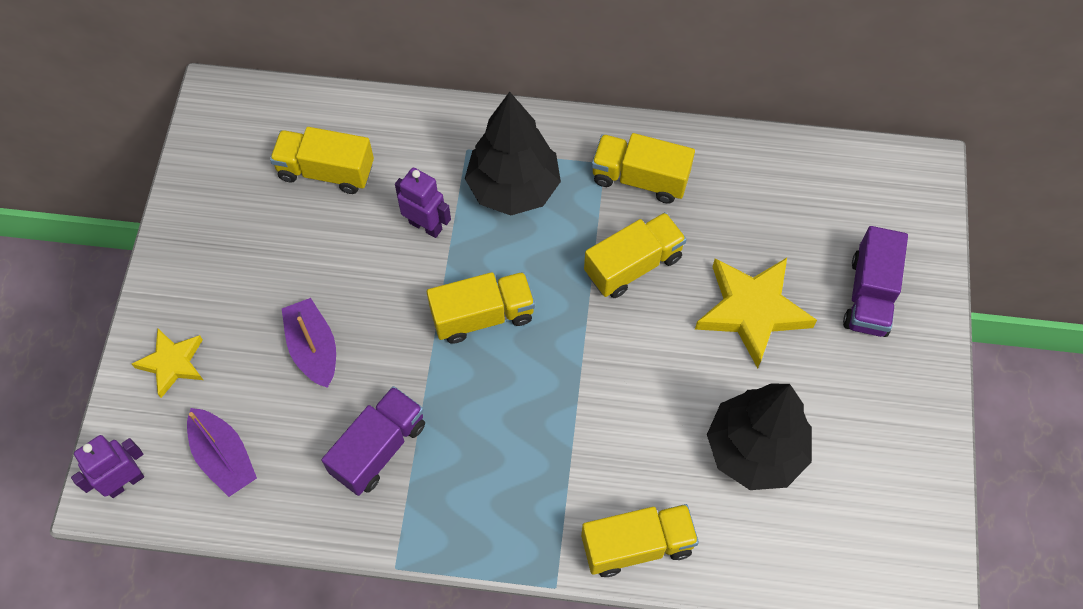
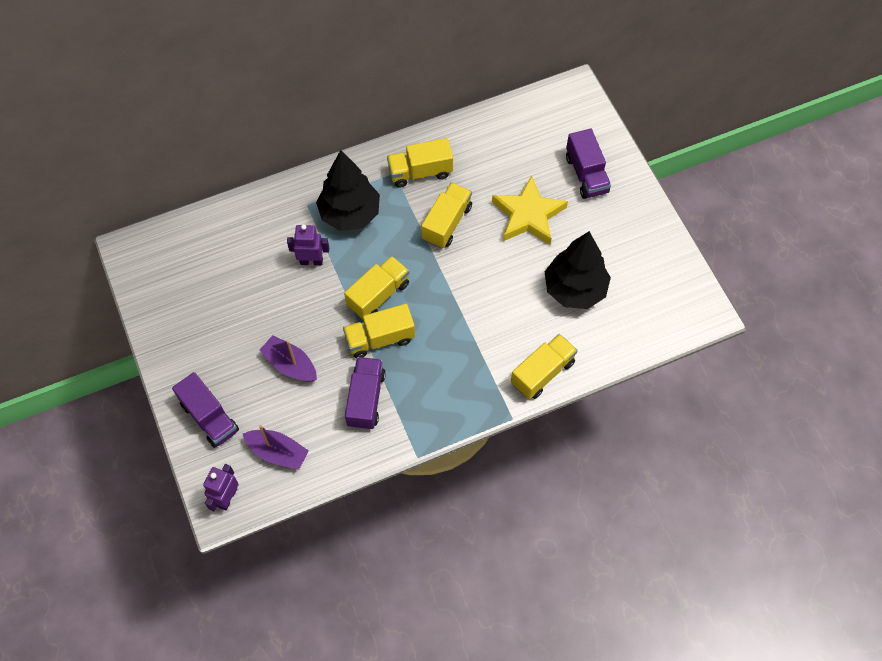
camera: 30 degrees left, 0 degrees up
(172, 363) = (209, 417): yellow star -> purple truck
(326, 171) = (229, 259): yellow truck -> yellow truck (380, 338)

